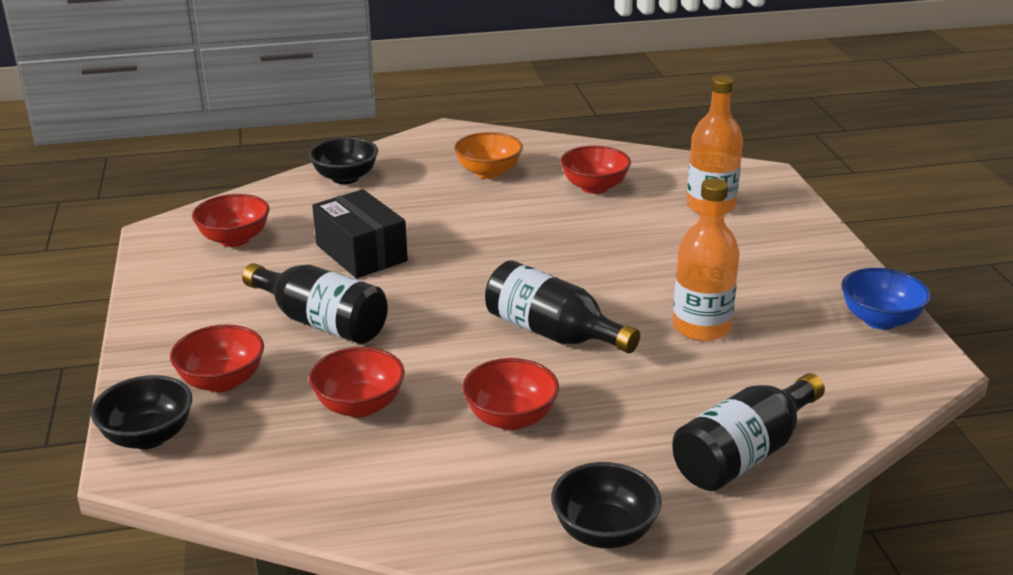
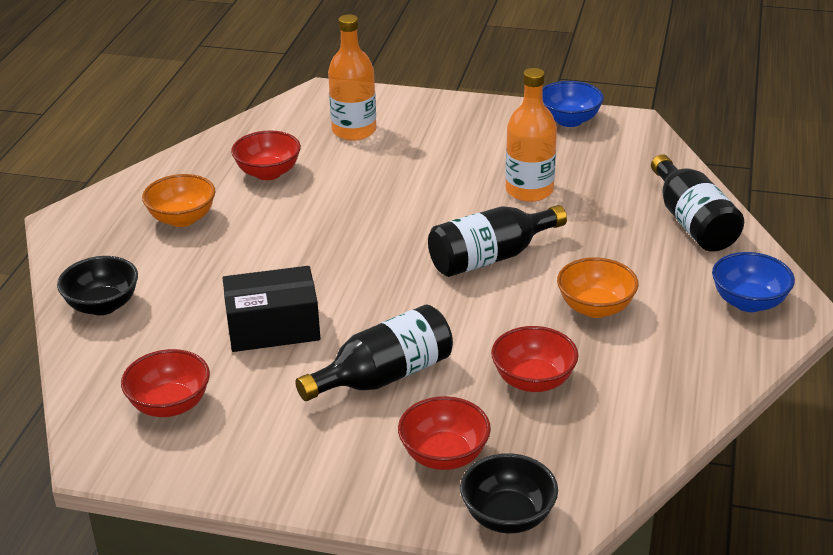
camera: 65 degrees left, 5 degrees up
(510, 418) = (595, 308): red bowl -> orange bowl
(604, 532) = (748, 302): black bowl -> blue bowl

